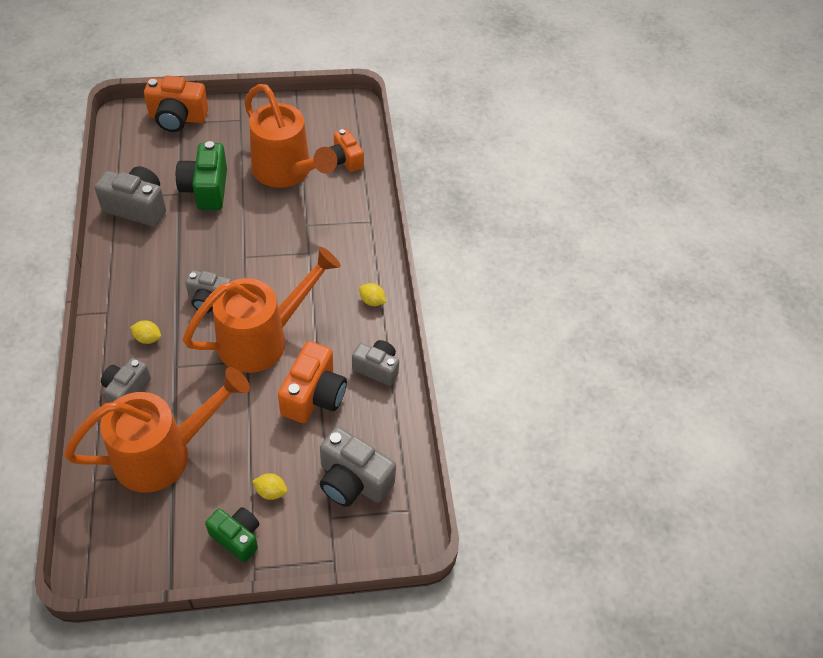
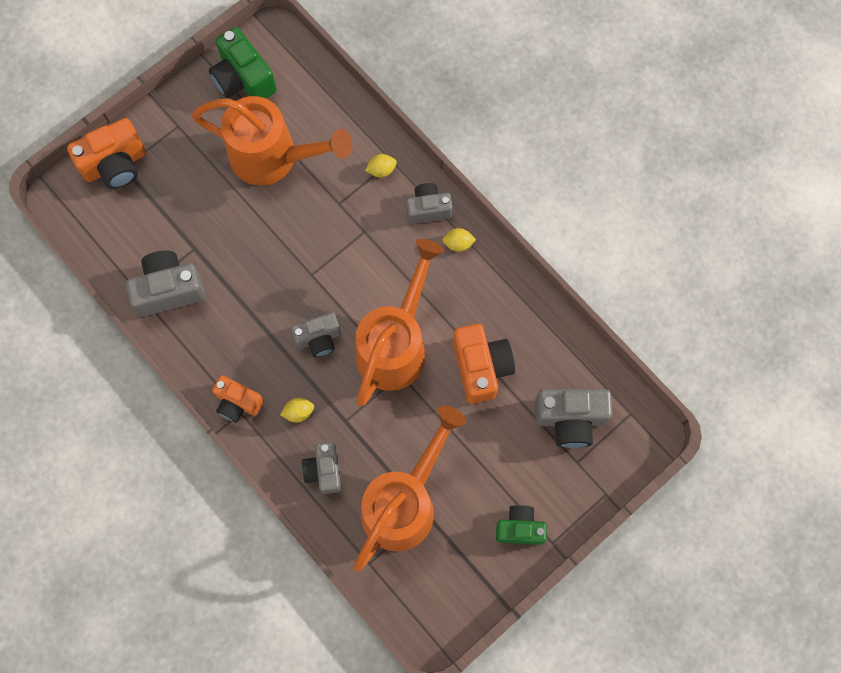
camera: 30 degrees left, 20 degrees up
(206, 189) = (215, 227): green camera -> green camera (243, 79)
(271, 492) = (515, 473): yellow lemon -> yellow lemon (381, 170)
(345, 160) = (315, 107): orange camera -> orange camera (238, 403)
(377, 368) = (512, 306): grey camera -> grey camera (428, 209)

